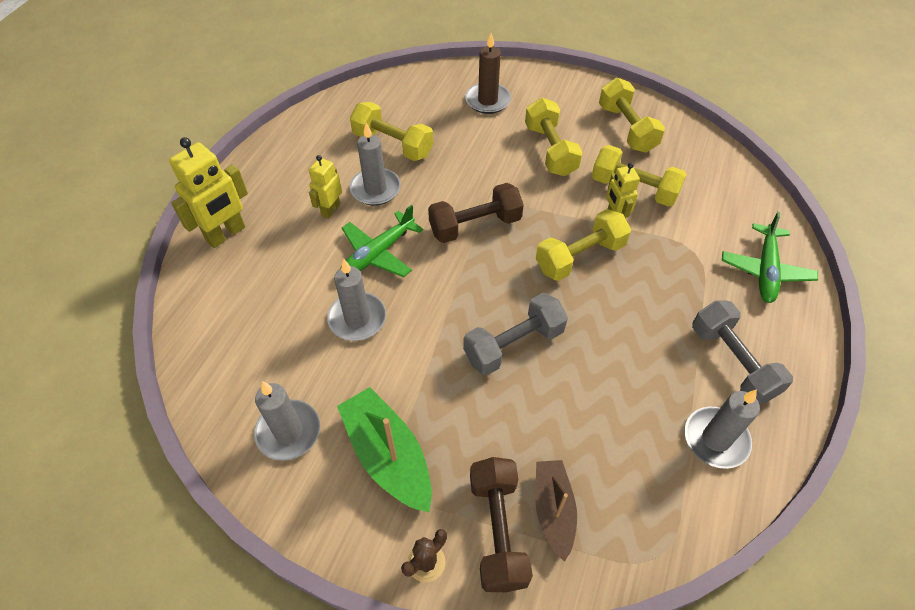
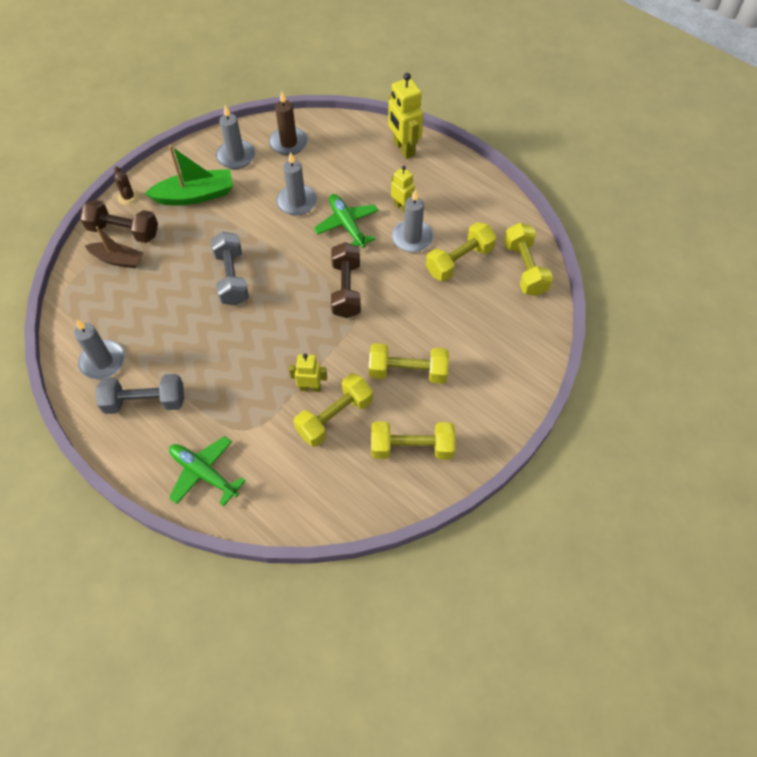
camera: 110 degrees right, 5 degrees up
(487, 100) = (493, 346): brown candle -> brown candle (288, 143)
(580, 257) = (283, 346): yellow dumbbell -> yellow dumbbell (525, 269)

